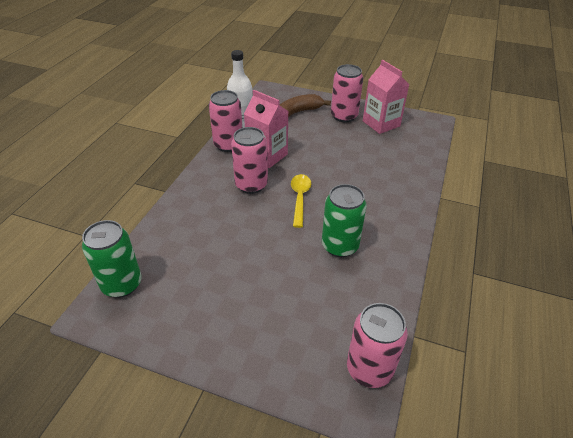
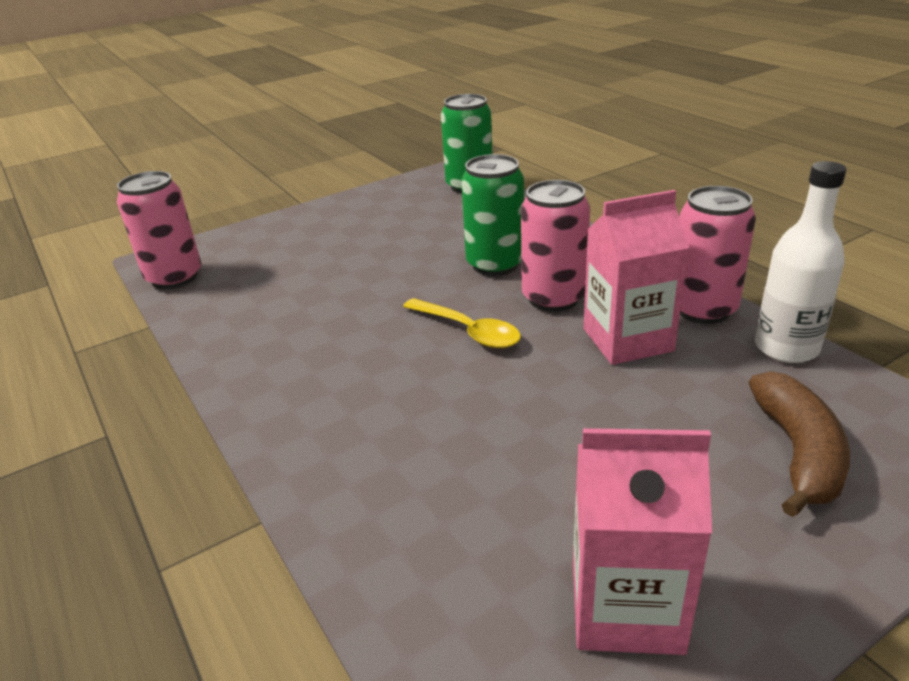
camera: 130 degrees right, 10 degrees down
(340, 246) = (330, 327): green can -> green can (495, 264)
(344, 116) = (725, 539): pink can -> none

